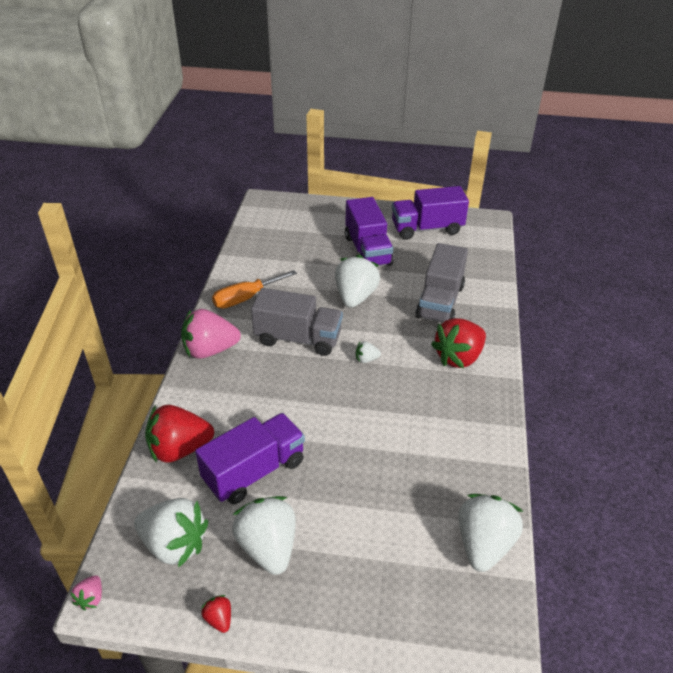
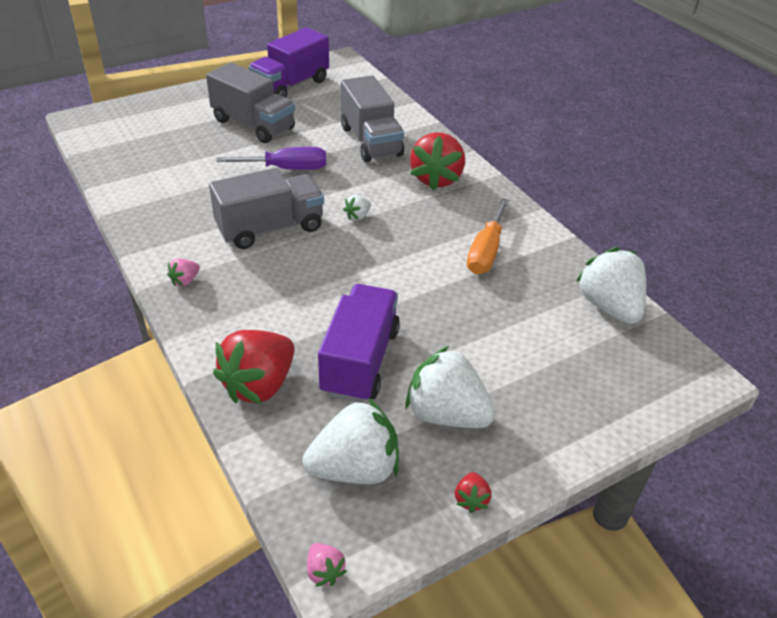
camera: 40 degrees left, 0 degrees up
(210, 350) = (185, 281): pink strawberry -> pink strawberry, size x0.44
(219, 619) = (471, 499): red strawberry -> red strawberry turned 105 degrees counterclockwise
(245, 298) = (169, 216): orange screwdriver -> orange screwdriver (486, 252)
(355, 297) = (287, 169): white strawberry -> purple screwdriver
(367, 250) = (253, 124): purple truck -> grey truck

